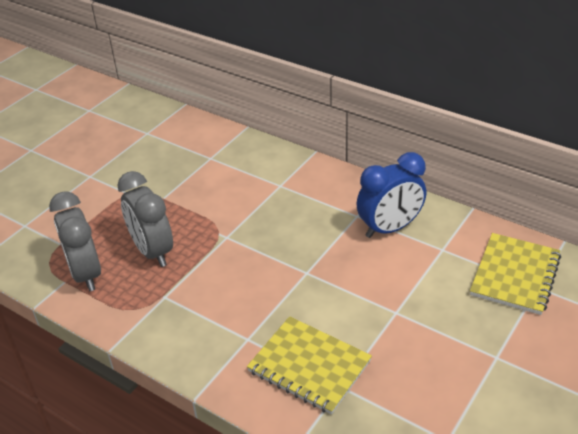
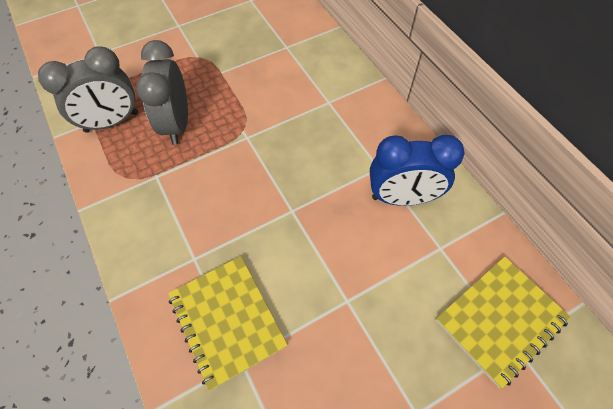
camera: 25 degrees right, 20 degrees up
(86, 274) = (112, 122): grey clock -> grey clock turned 120 degrees counterclockwise

